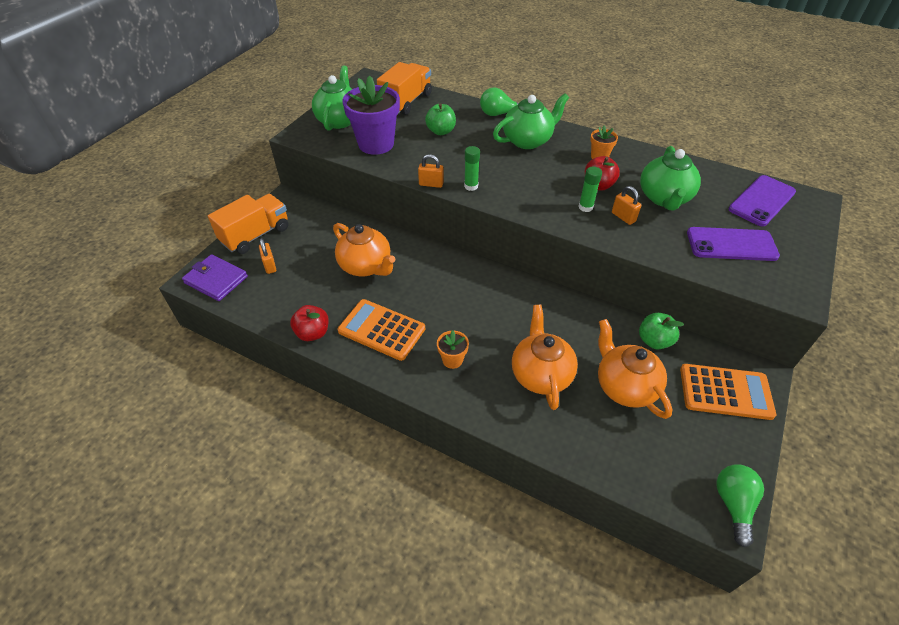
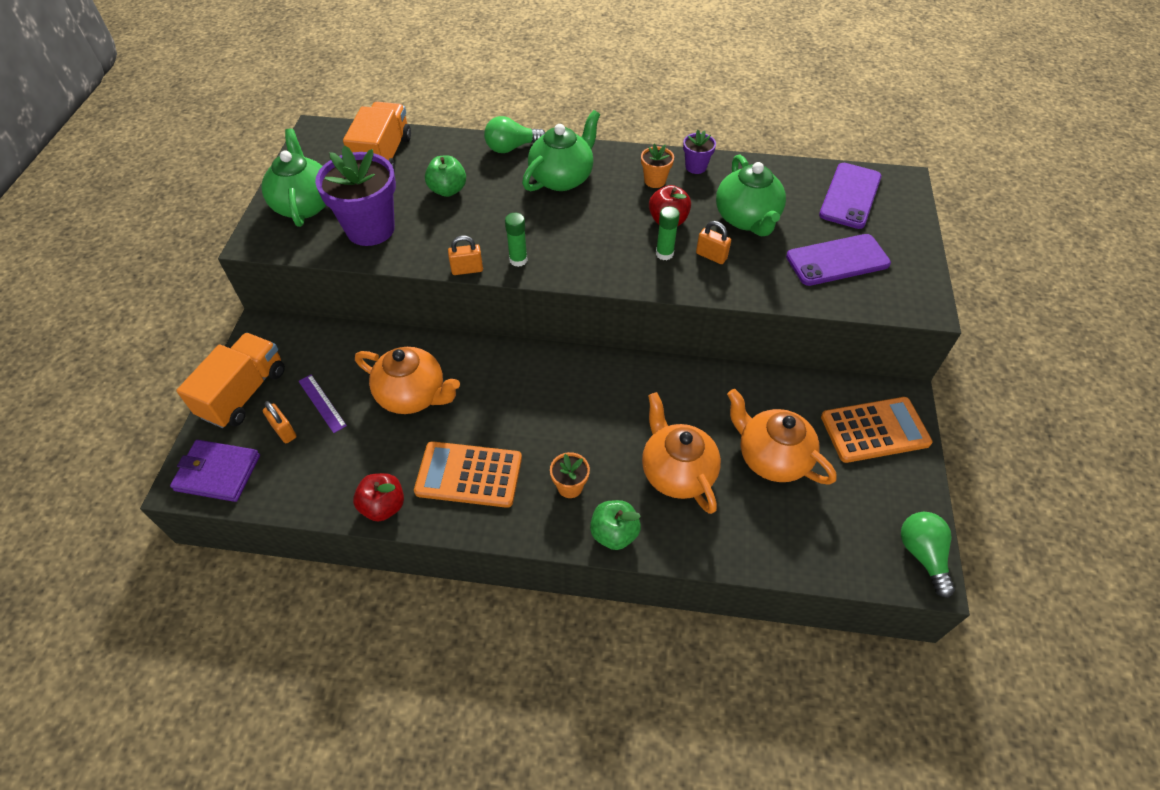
camera: 20 degrees left, 5 degrees up
(302, 255) = (322, 403): none -> purple ruler
(636, 154) = (696, 167): none -> purple flower pot
(654, 341) = (783, 392): green apple -> green apple (614, 533)

